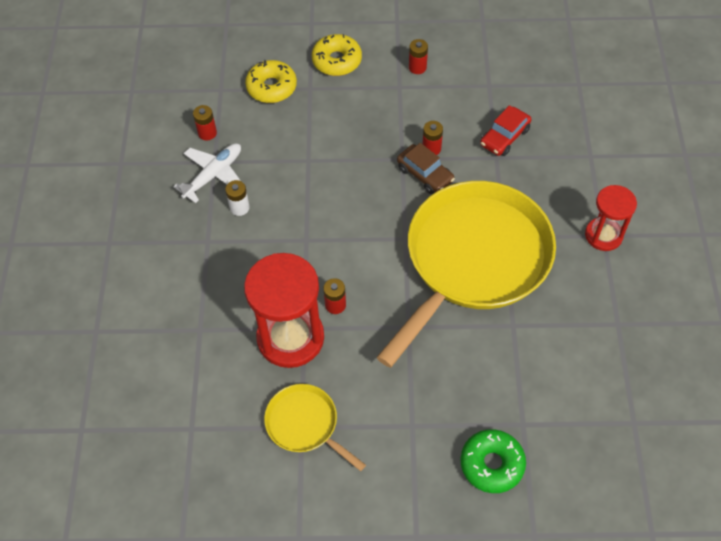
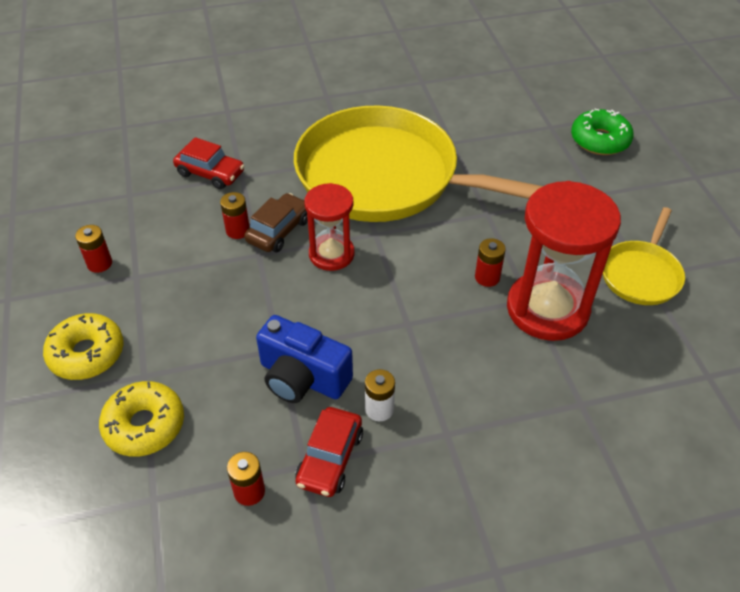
camera: 105 degrees left, 10 degrees down
(214, 175) = (330, 458): white plane -> red car
(279, 170) = (302, 378): none -> blue camera
(603, 235) = (326, 96): red hourglass -> red hourglass (331, 254)

